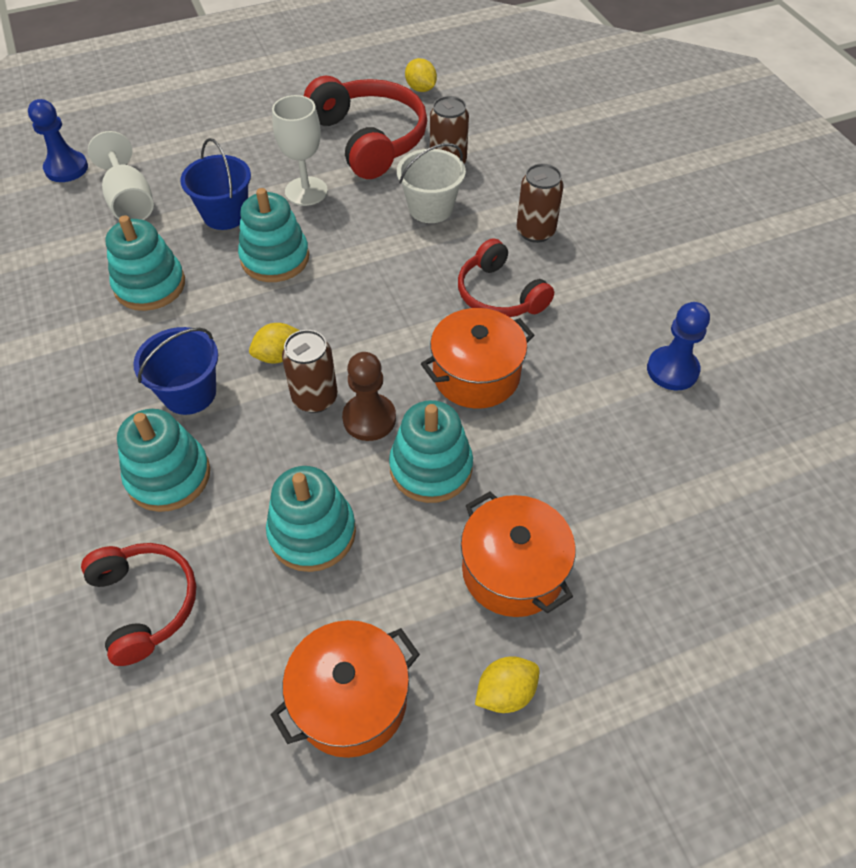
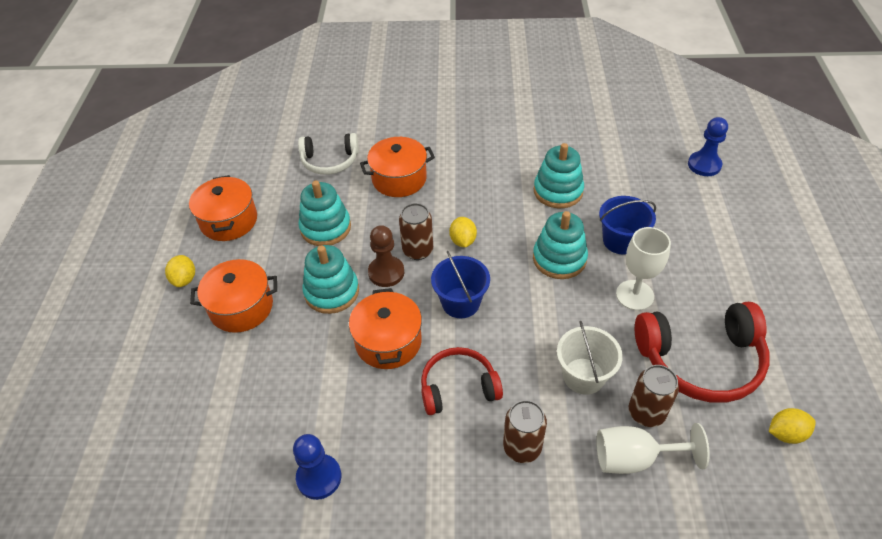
camera: 115 degrees right, 5 degrees down
(130, 202) = (653, 192): white goblet -> white goblet (634, 458)
(145, 603) = (330, 161): red headphones -> white headphones
(168, 476) = (399, 179): turquoise stacking toy -> orange pot
(189, 393) = (454, 195): blue bucket -> blue bucket (461, 302)

